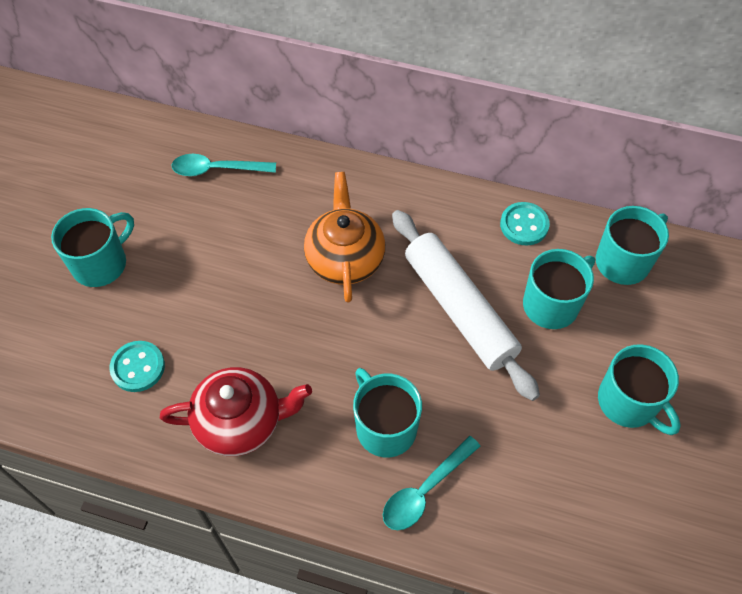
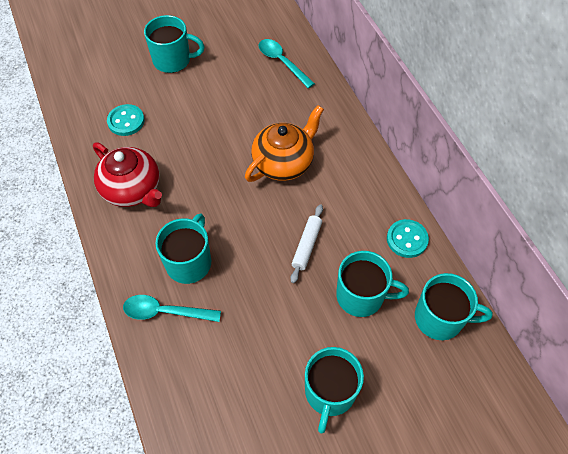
camera: 50 degrees right, 0 degrees up
(459, 309) = (307, 246): white rolling pin -> white rolling pin, size x0.47

